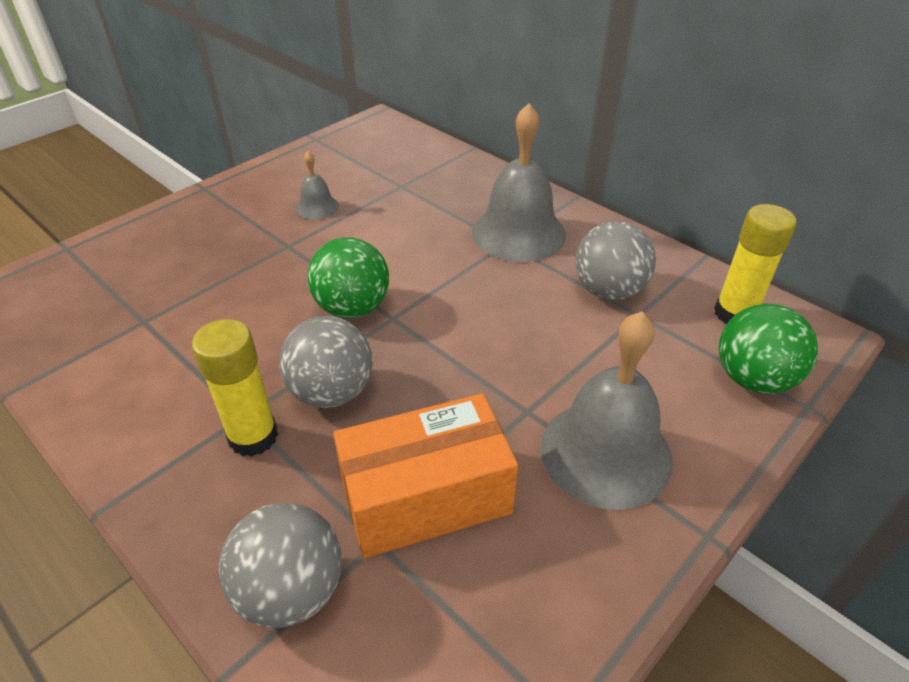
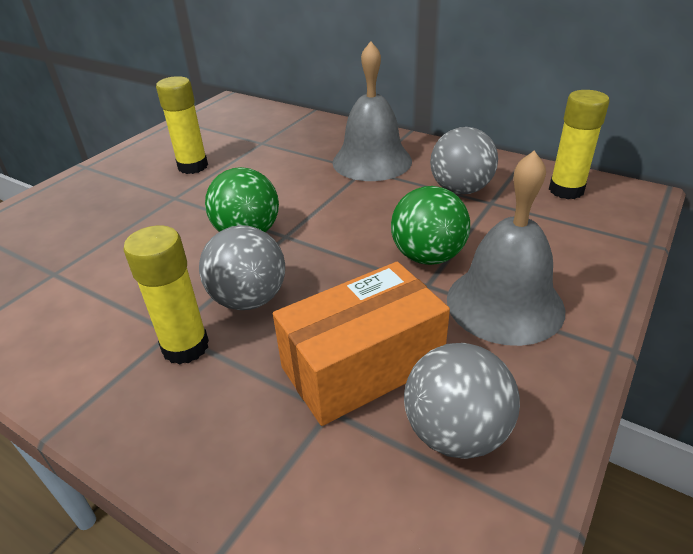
camera: 10 degrees left, 5 degrees down
(291, 591) = (260, 468): grey ball -> grey ball (455, 432)
(317, 207) = (193, 166): grey bell -> yellow glue stick
(753, 379) = (599, 232): green ball -> green ball (428, 256)

